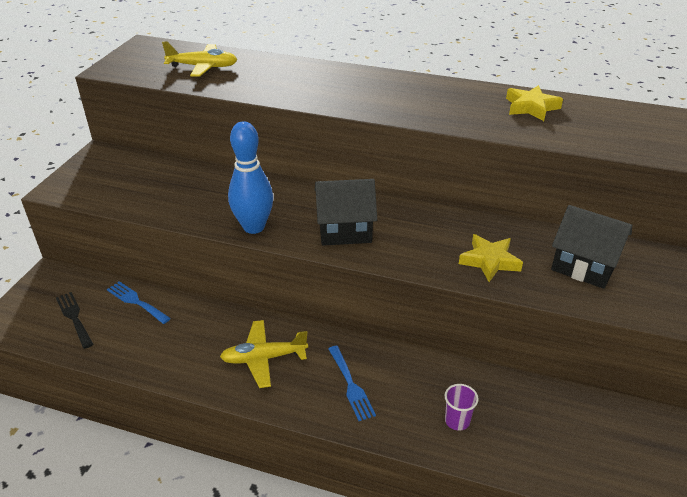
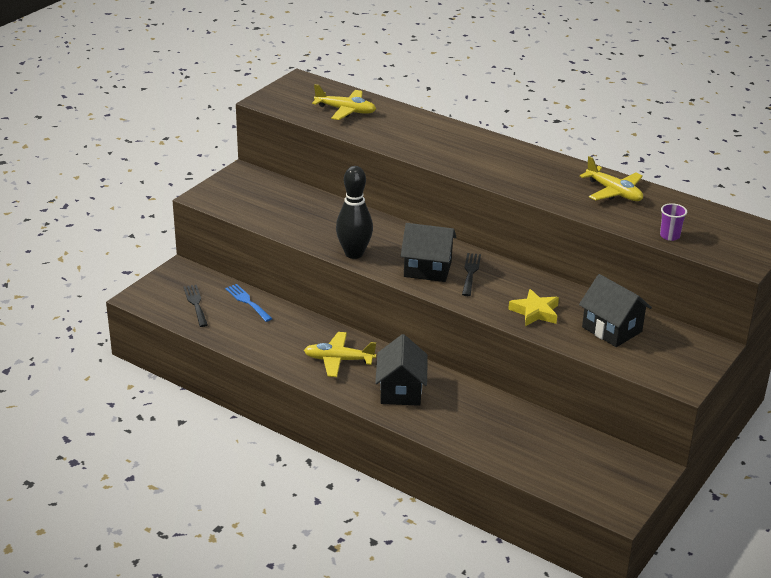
camera: 15 degrees right, 5 degrees down
(254, 227) = (354, 253): blue bowling pin -> black bowling pin
(351, 385) = (401, 391): blue fork -> black house
(394, 225) = (470, 272): none -> black fork
(457, 421) = (474, 428): purple cup -> purple cup (669, 236)
(531, 107) = (613, 192): yellow star -> yellow plane

